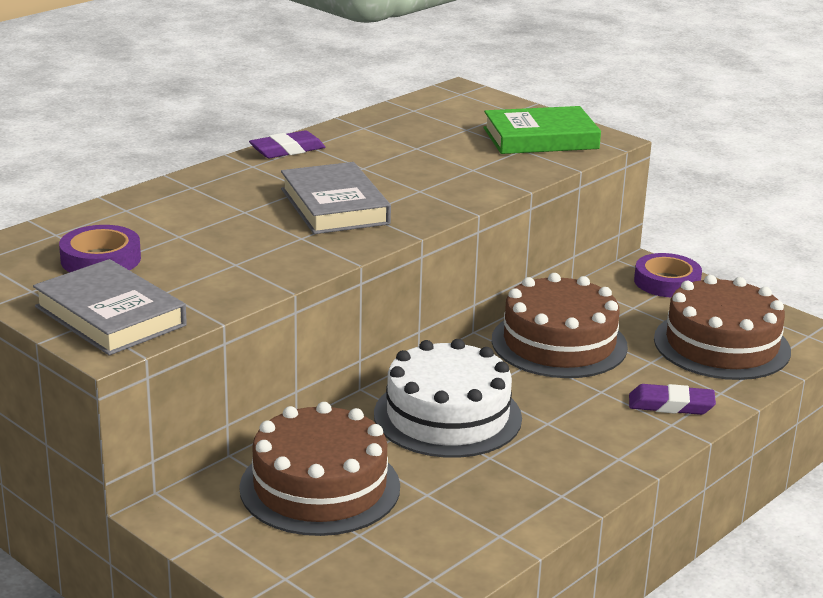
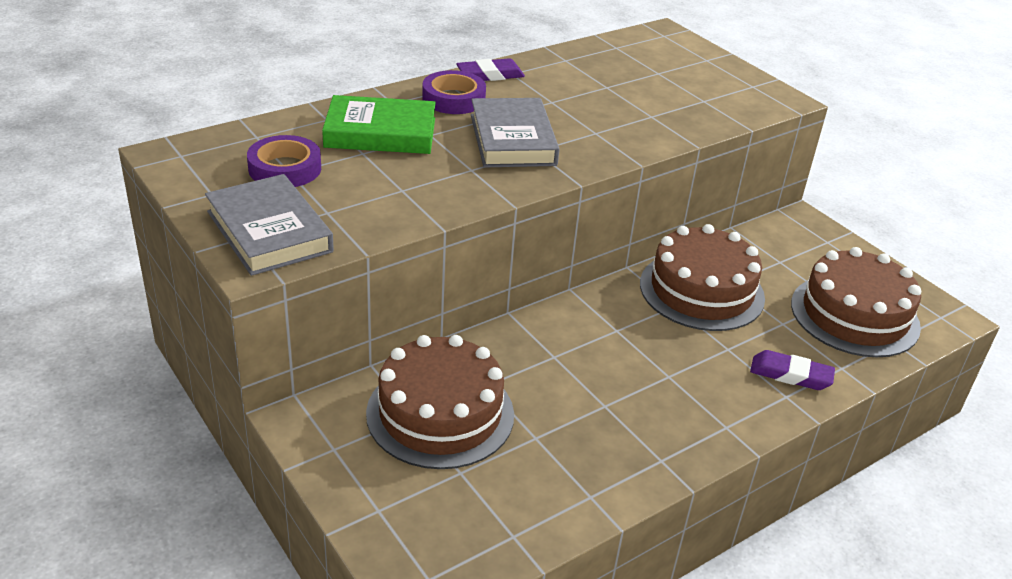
camera: 10 degrees right, 10 degrees up
(447, 416) = (578, 354): white cake -> none
(540, 138) = (724, 91): green book -> green book (380, 132)
(667, 282) = (818, 239): purple tape -> purple tape (453, 99)

